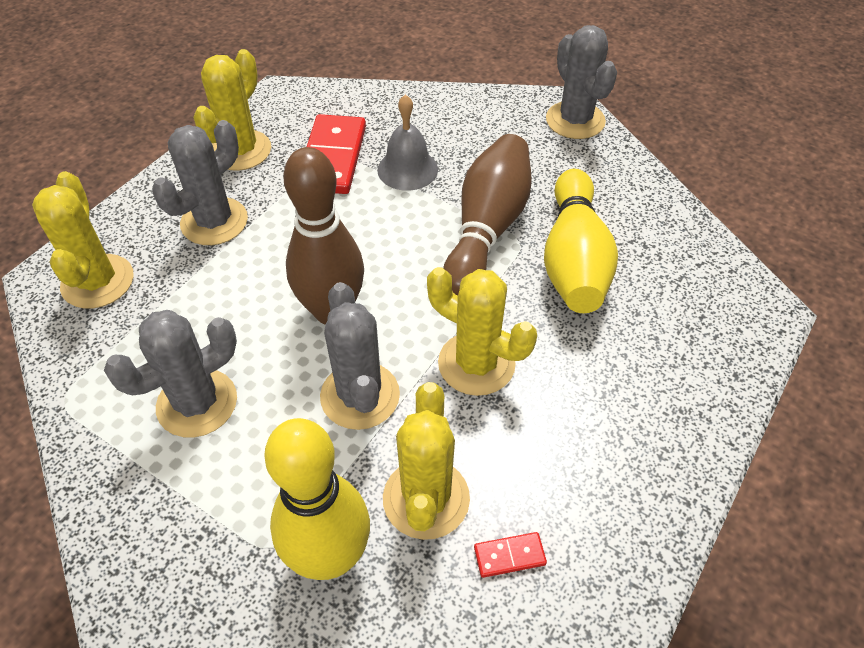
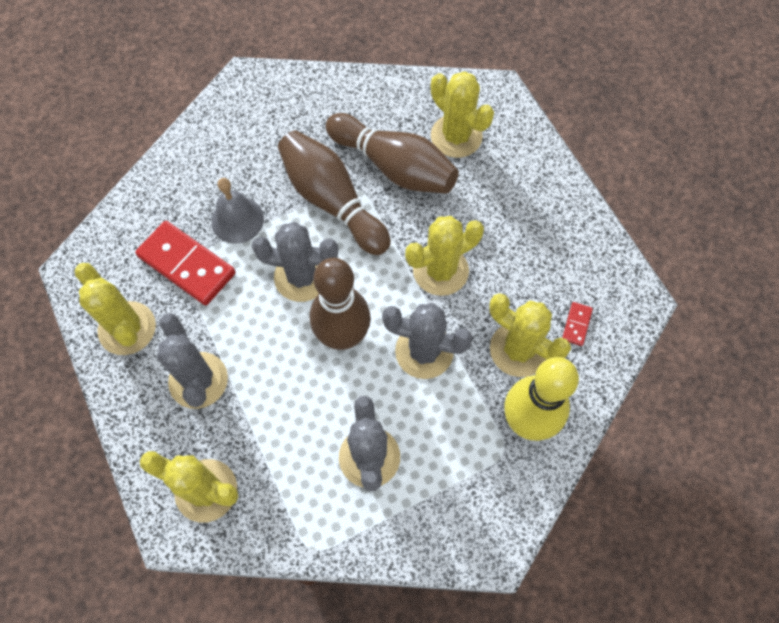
camera: 60 degrees left, 15 degrees up
(574, 260) = (394, 167): yellow bowling pin -> brown bowling pin
(575, 120) = (266, 85): grey cactus -> grey cactus (302, 276)
(665, 297) = (456, 136): none -> yellow cactus

